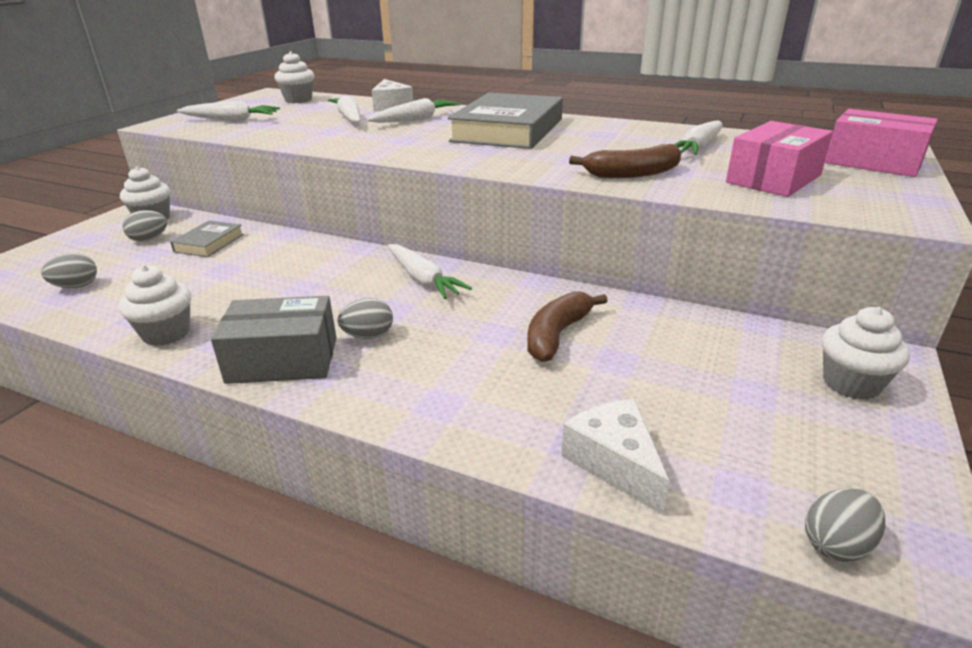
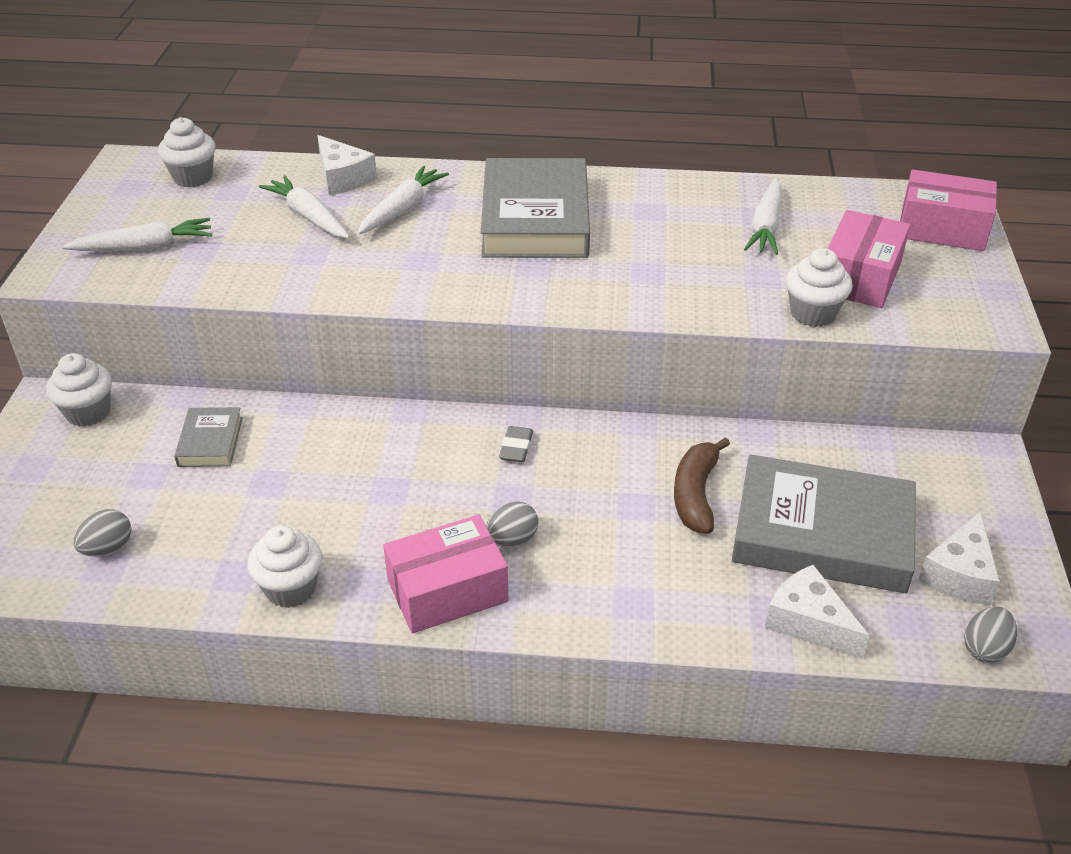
camera: 20 degrees left, 10 degrees up
(149, 239) = (122, 451): grey egg -> none
(283, 360) = (447, 590): grey box -> pink box
(423, 279) = (516, 447): white carrot -> grey eraser
(632, 174) = (720, 292): brown banana -> none
(671, 387) = (822, 533): none -> grey book
(823, 456) = (959, 574): none -> white cheese
(851, 384) = (963, 493): white cupcake -> white cupcake (812, 313)

